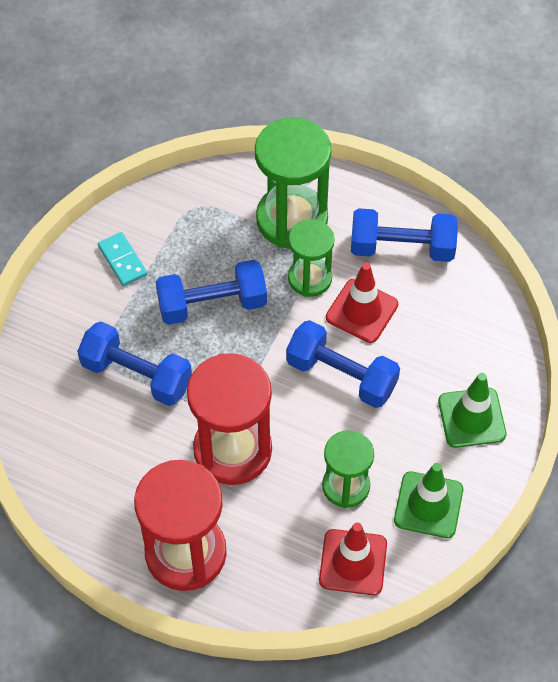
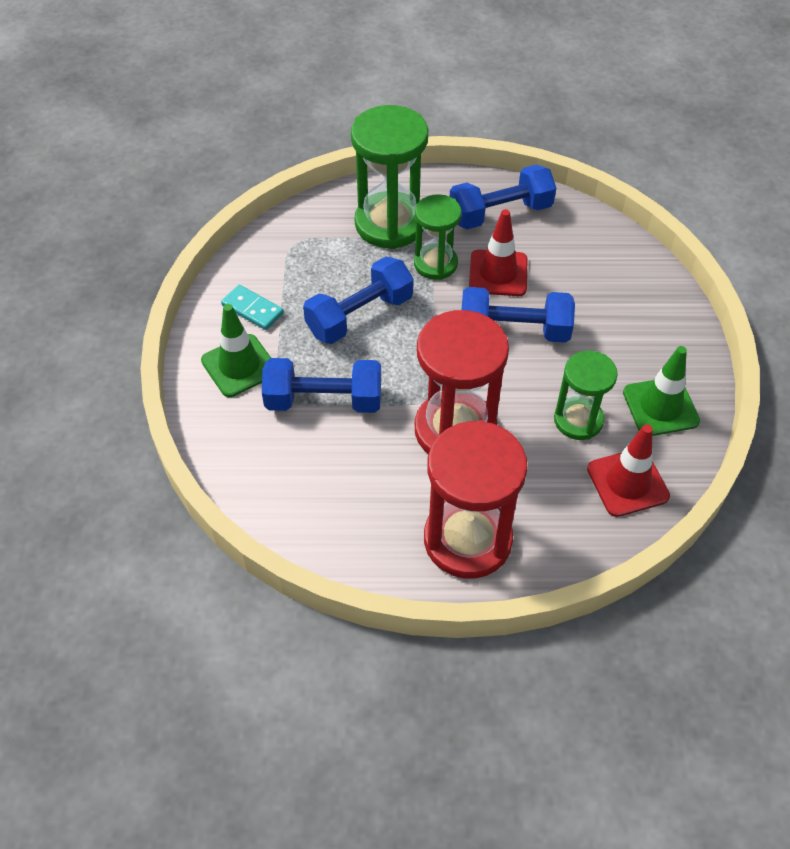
camera: 25 degrees left, 5 degrees down
(471, 418) = (648, 322): green traffic cone -> green traffic cone (239, 366)

